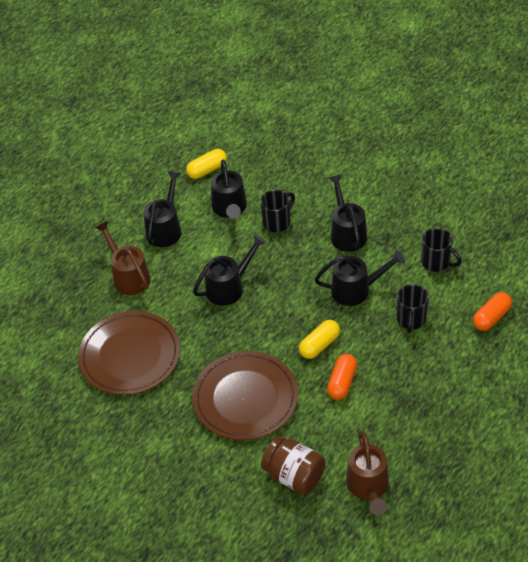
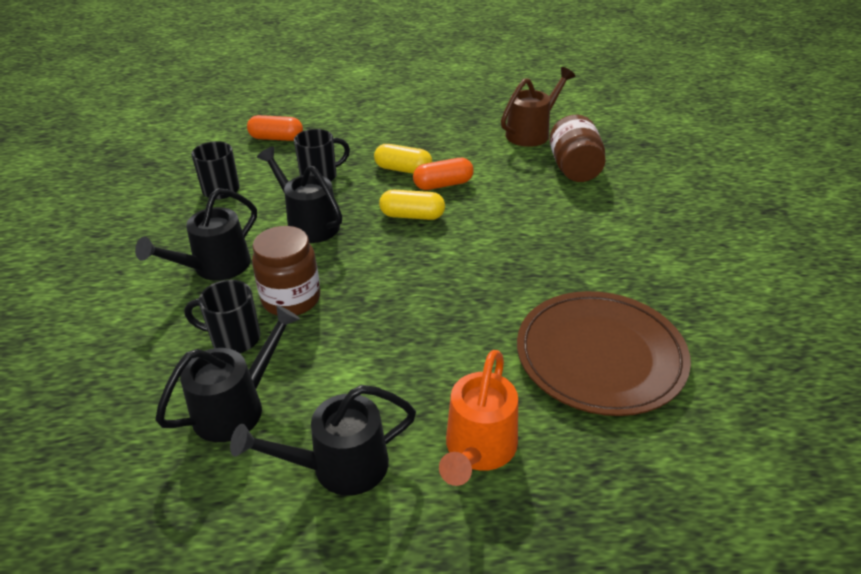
camera: 130 degrees left, 10 degrees down
(128, 276) = (478, 450): brown watering can -> orange watering can
(207, 170) = (149, 496): yellow capsule -> yellow capsule (403, 169)
(229, 287) = (395, 324): black watering can -> none
(245, 398) = (536, 232): brown plate -> none
(288, 254) = (291, 299): none -> brown jar

